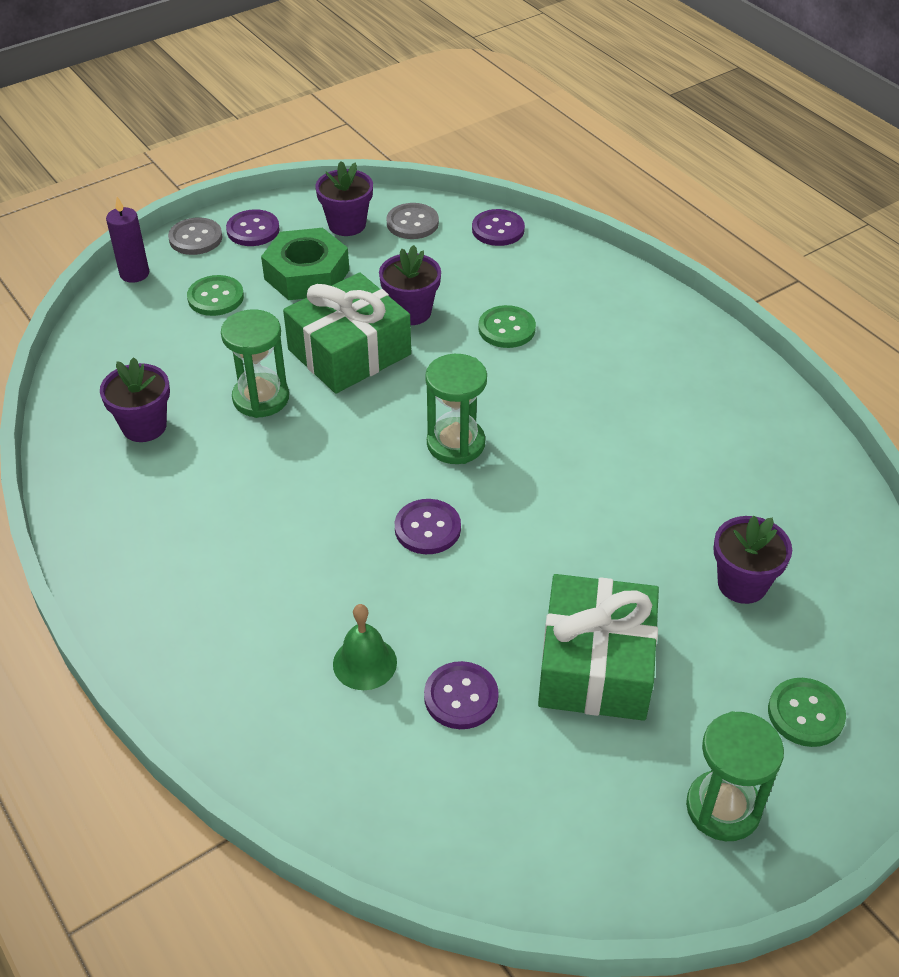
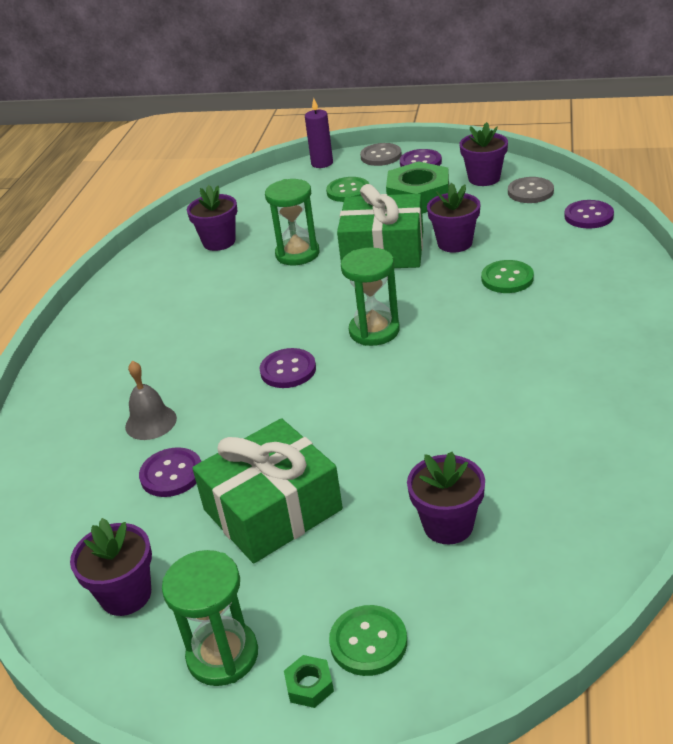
camera: 50 degrees right, 10 degrees down
(364, 663) = (151, 422): green bell -> grey bell
(579, 827) = (126, 595): none -> purple flower pot
(811, 777) = (309, 686): none -> green nut

